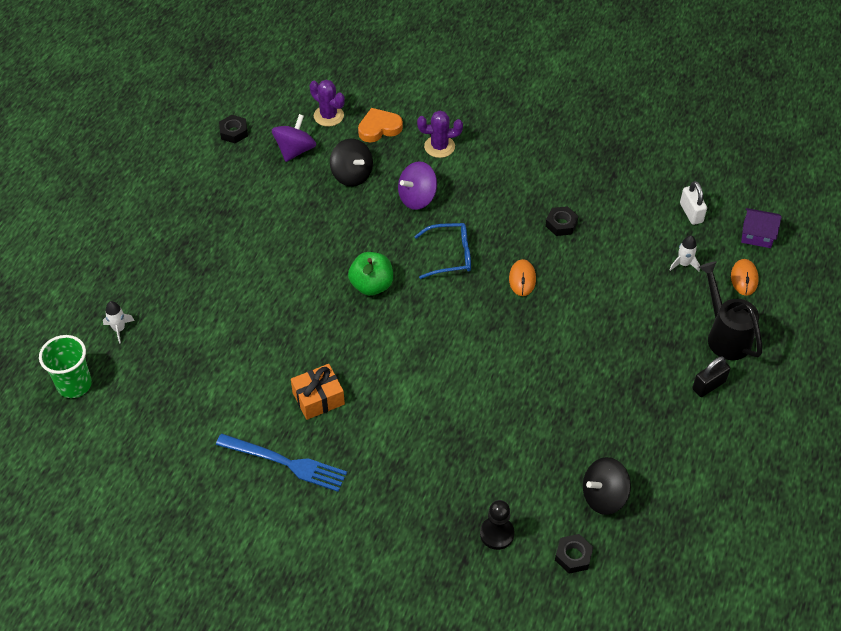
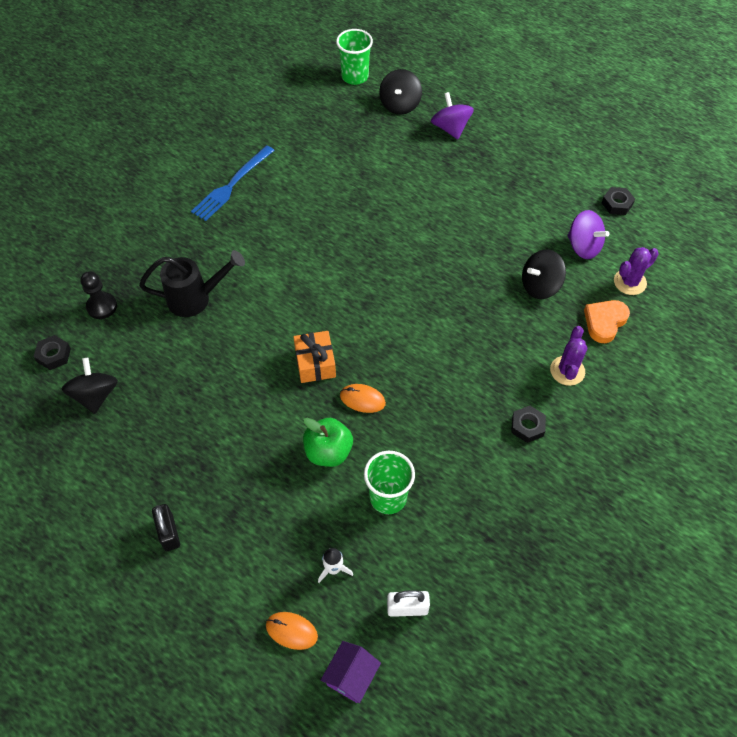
camera: 105 degrees right, 5 degrees up
(119, 329) = (400, 105): white rocket -> black spinning top
(318, 398) = (284, 215): orange gift -> orange gift (315, 363)
(371, 285) = (393, 274): green apple -> green apple (328, 452)
(379, 128) = (604, 322): orange heart -> orange heart turned 135 degrees counterclockwise
(417, 198) = (496, 334): purple spinning top -> purple spinning top (450, 128)
(450, 255) = (411, 344): blue glasses -> none
(561, 224) = (426, 458): black nut -> black nut (527, 426)
(607, 242) = (388, 497): none -> green cup
(725, 335) = (223, 575): black watering can -> black watering can (196, 298)

